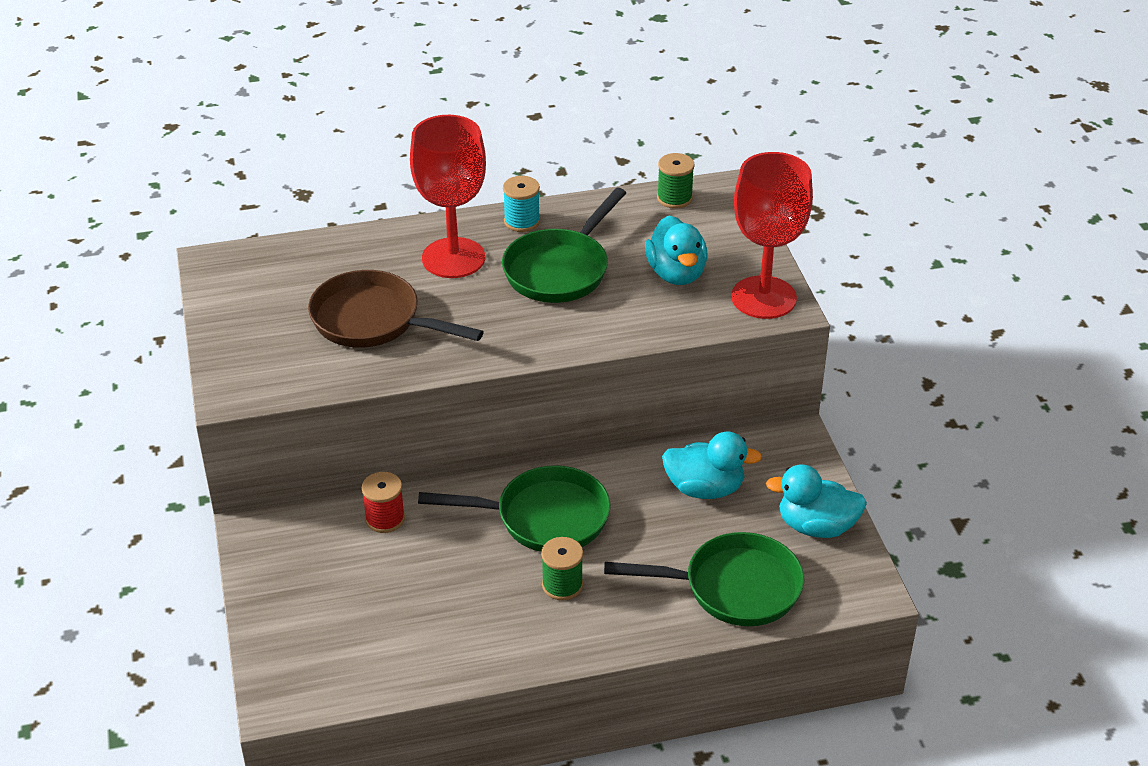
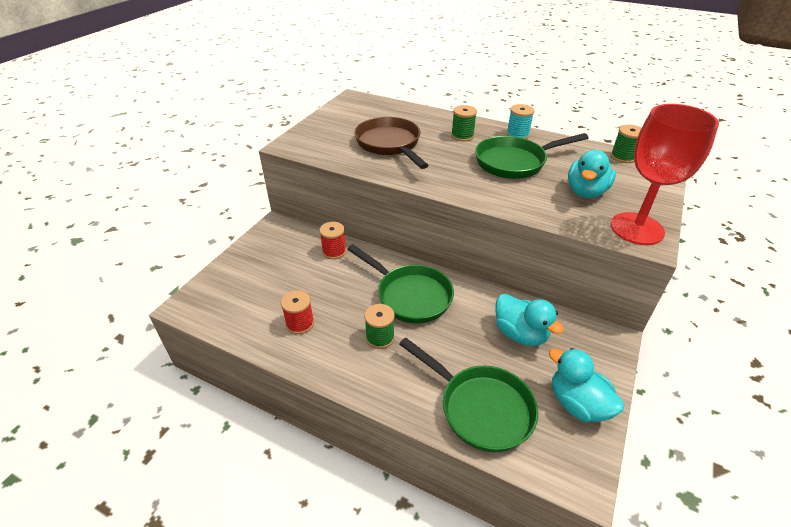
camera: 40 degrees right, 0 degrees up
(452, 628) = (300, 323): none -> red spool
(453, 258) = (462, 136): red goblet -> green spool

